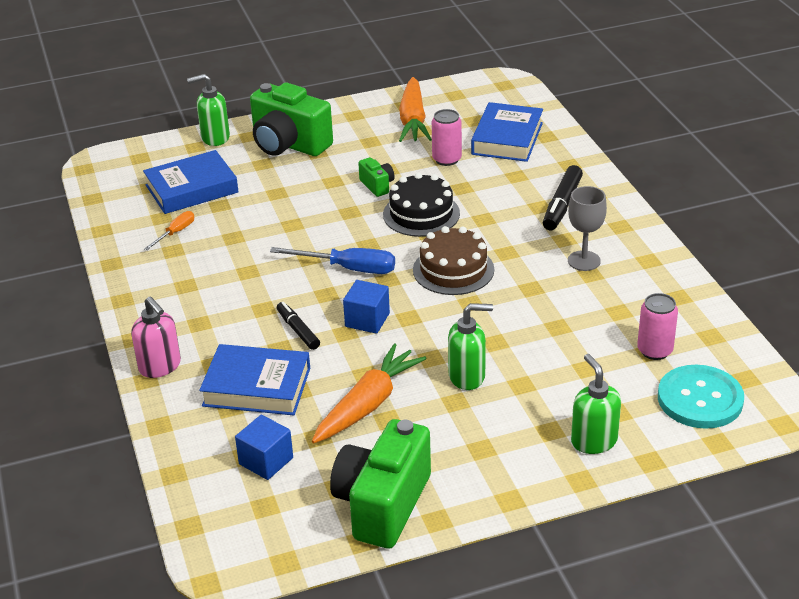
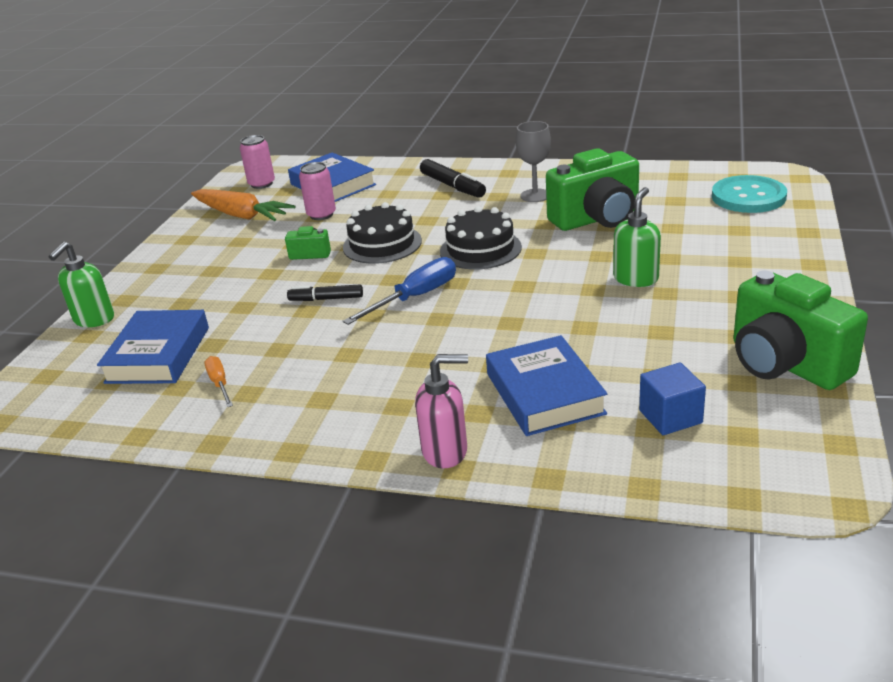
camera: 55 degrees left, 5 degrees down
(257, 387) = (544, 393): blue book -> blue book turned 60 degrees counterclockwise
(289, 144) = (176, 281): green camera -> green camera (597, 219)
(298, 330) = (478, 347): black marker -> black marker (326, 299)
(367, 320) = (504, 306): blue cube -> none
(368, 404) = (631, 336): orange carrot -> none
(453, 270) = (480, 249): brown cake -> black cake
(593, 441) = (767, 247): green soap dispenser -> none
(654, 350) = (675, 198): pink can -> pink can (262, 184)

